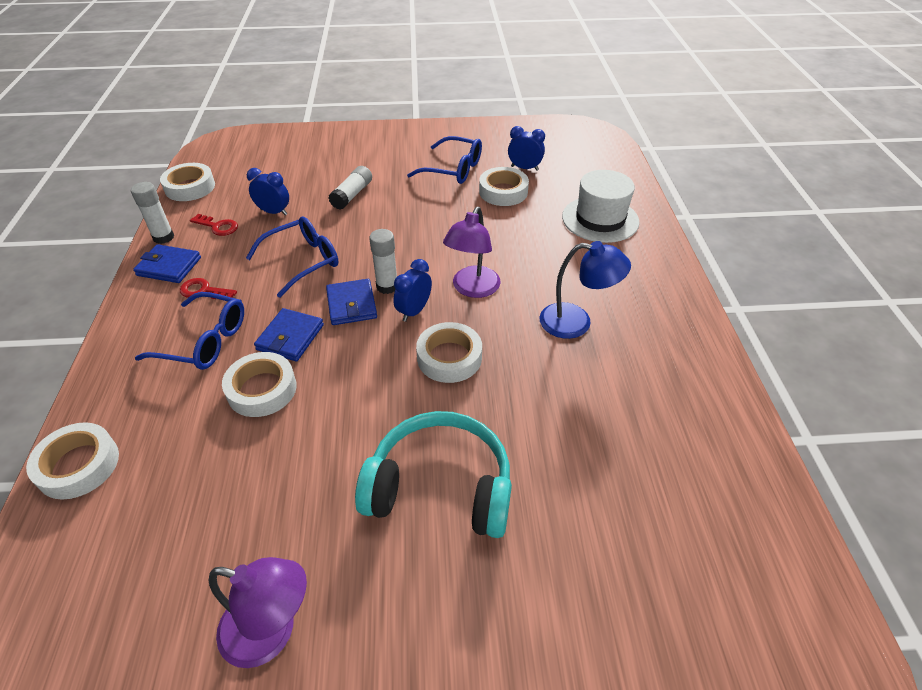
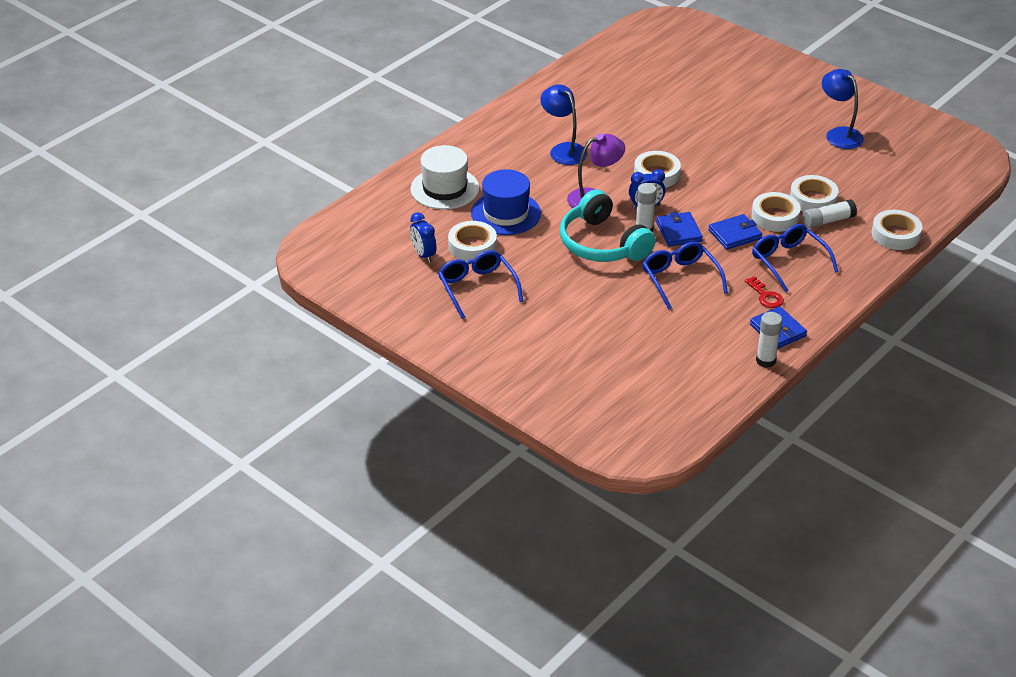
camera: 135 degrees left, 5 degrees down
(190, 187) = (709, 405): white tape -> white tape (813, 199)
(218, 226) = (716, 346): red key -> none
(272, 632) = (839, 134): purple lamp -> blue lamp
(274, 212) = (662, 334): blue clock -> none
(303, 261) = (680, 279): blue glasses -> blue glasses turned 60 degrees clockwise
(351, 305) = (679, 232): blue wallet -> blue wallet turned 45 degrees counterclockwise
(352, 195) = (585, 313): white glue stick -> white glue stick (827, 221)
(440, 487) = (725, 134): turquoise headphones -> turquoise headphones (602, 244)
(521, 229) = (506, 213): none -> blue hat

